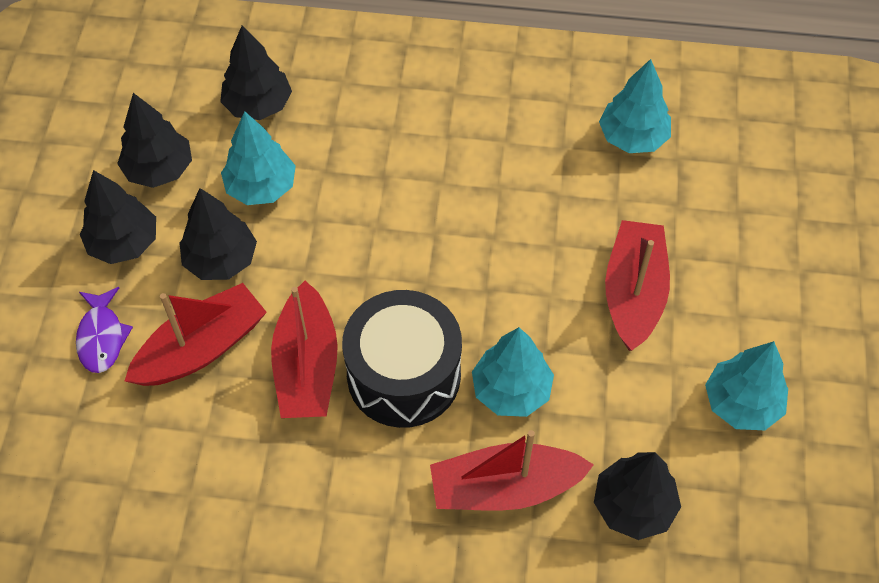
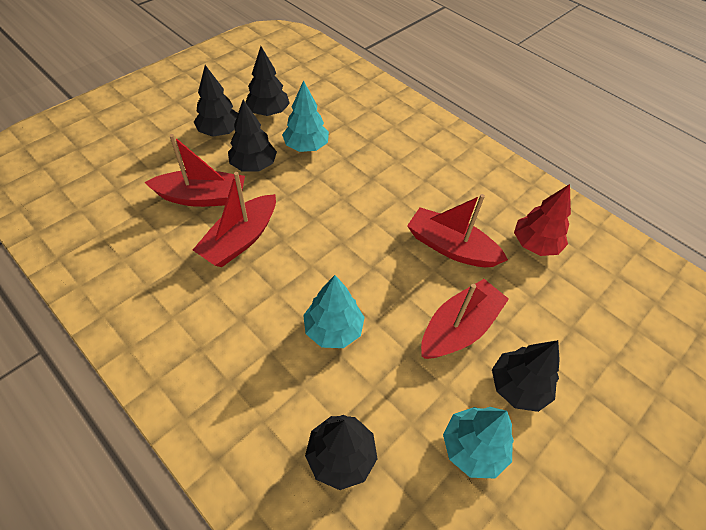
camera: 35 degrees right, 5 degrees down
(102, 337) = (166, 163): purple fish -> none
(258, 105) = (342, 112): black tree -> black tree (518, 387)
(404, 375) = (283, 278): black drum -> none
(505, 488) = (275, 381): red boat -> red boat (451, 247)
(633, 137) = (535, 244): turquoise tree -> red tree

